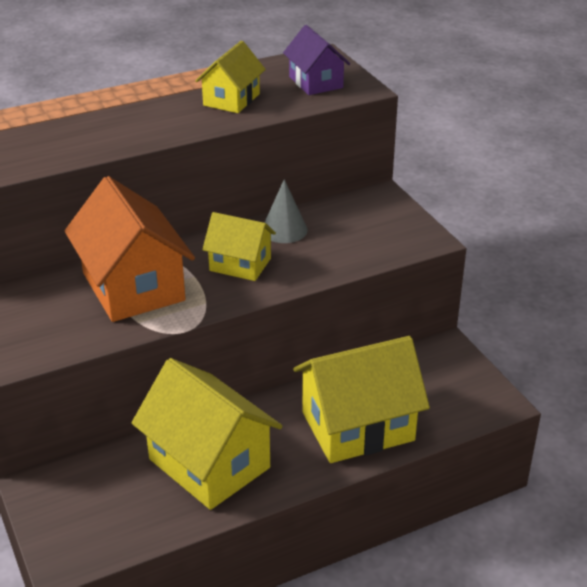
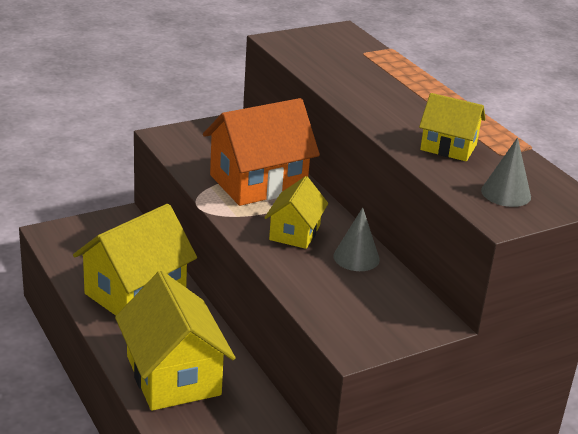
camera: 85 degrees right, 5 degrees down
(316, 82) = (506, 193): purple house -> grey cone

